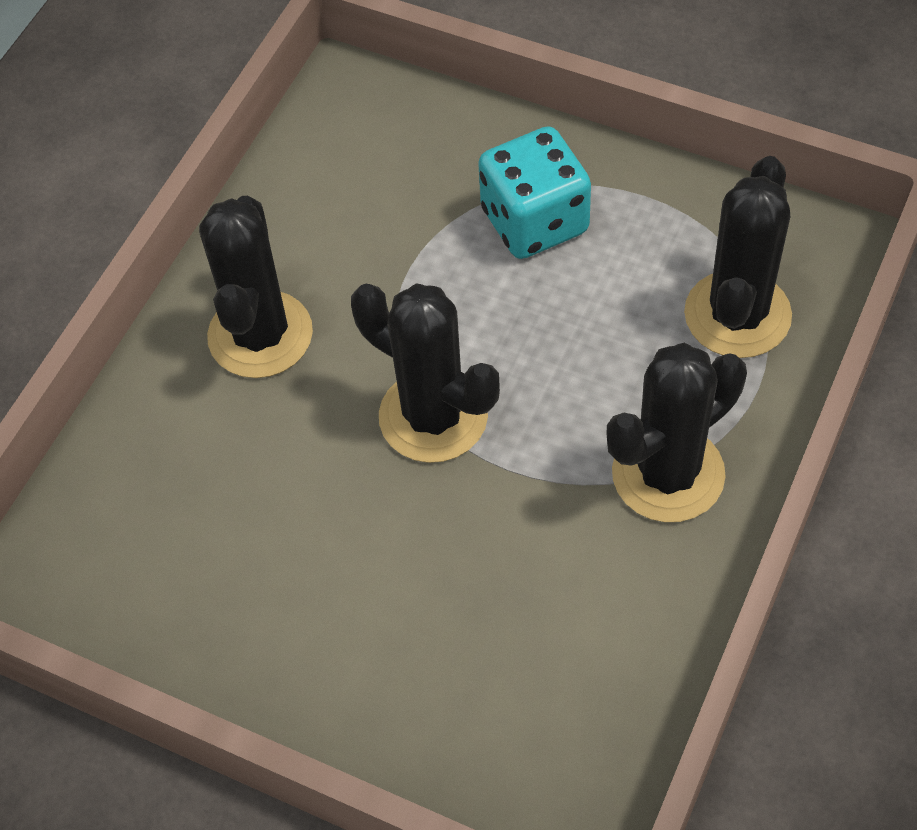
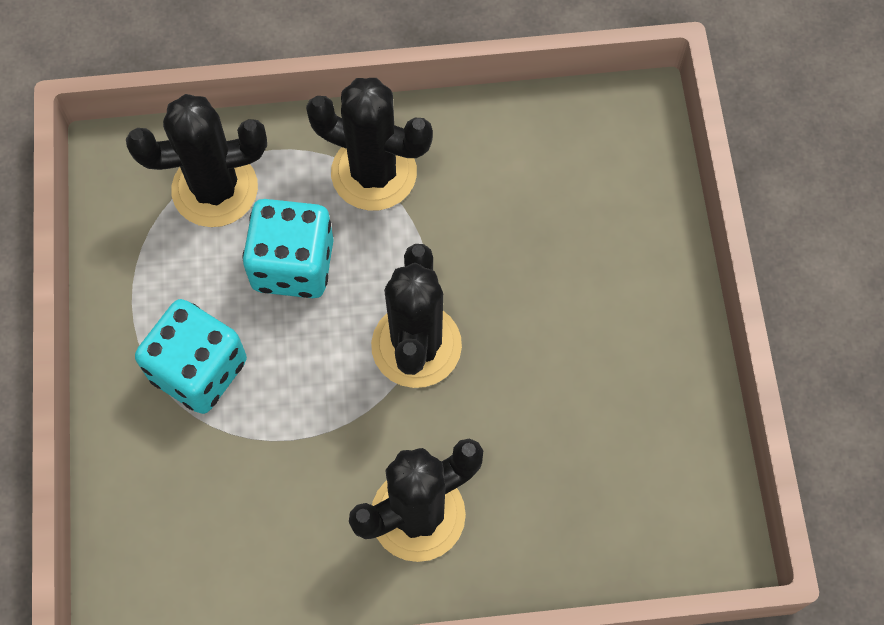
camera: 125 degrees left, 10 degrees up
(600, 347) = (293, 265): none -> turquoise dice

